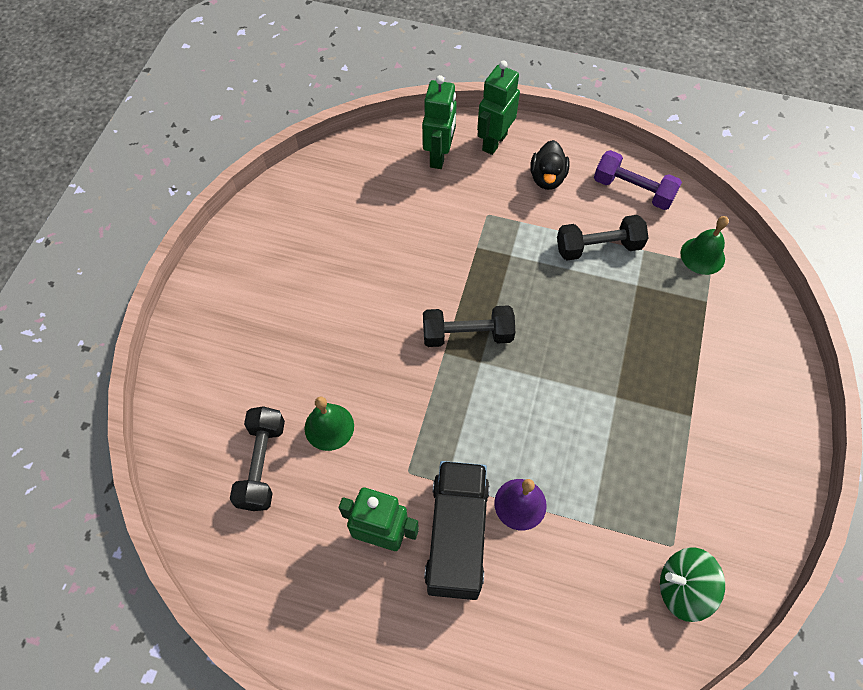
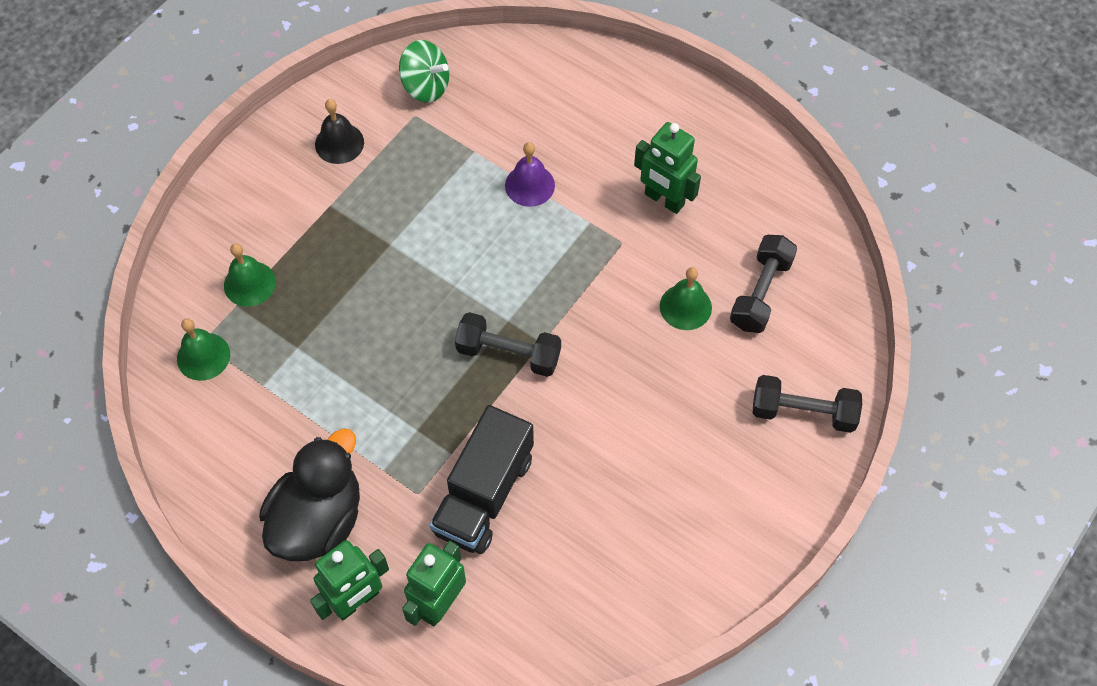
camera: 160 degrees left, 0 degrees up
(457, 536) = (597, 179): black truck -> black truck (483, 494)
(547, 178) = (318, 519): black duck -> black duck, size x1.73
(598, 247) = (312, 405): black dumbbell -> black dumbbell (803, 412)
(633, 190) = (225, 465): purple dumbbell -> none
(709, 322) = (249, 283): none -> green bell
(725, 485) = (339, 143): none -> black bell

